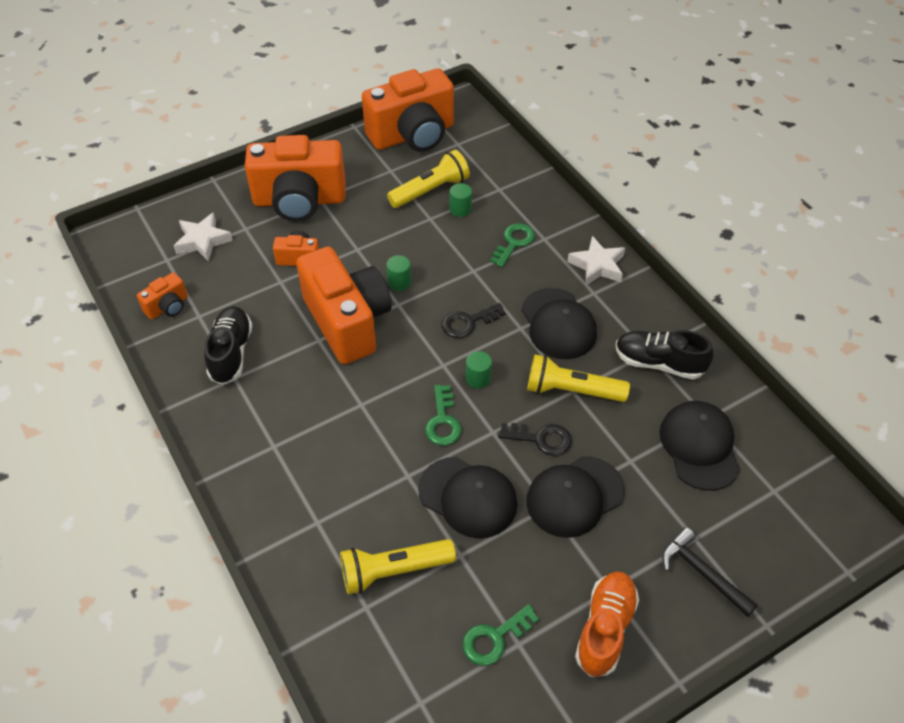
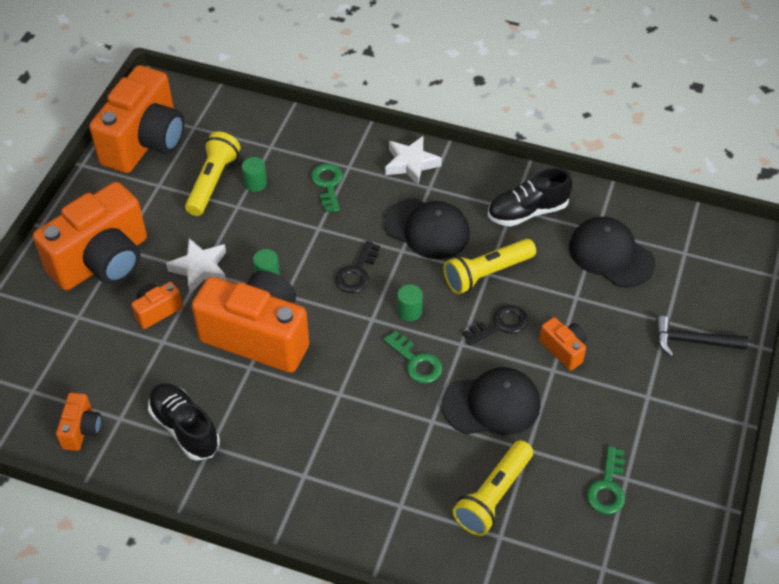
camera: 40 degrees left, 0 degrees up
(203, 241) = (49, 352): white star -> white star (200, 268)
(574, 496) = (564, 349): black cap -> orange camera
(605, 629) = (670, 425): orange shoe -> none

